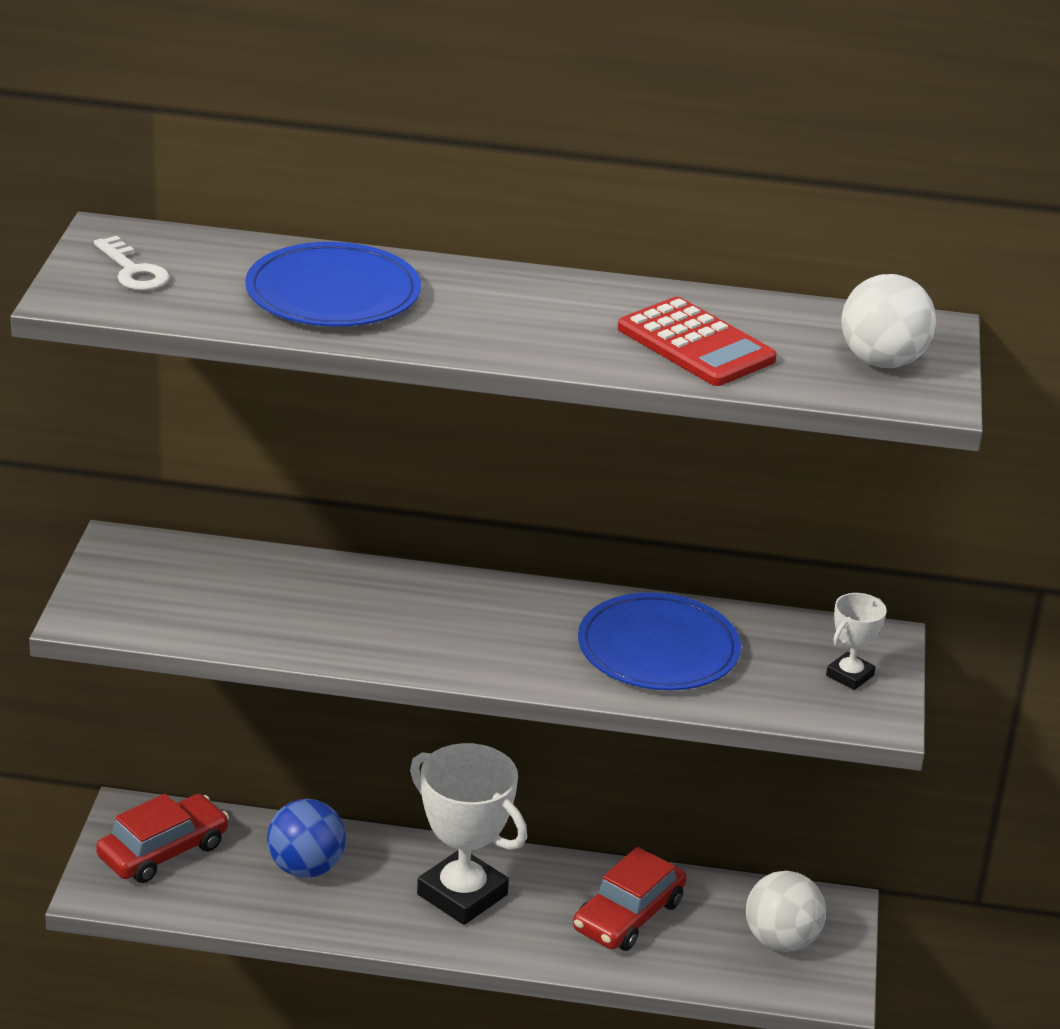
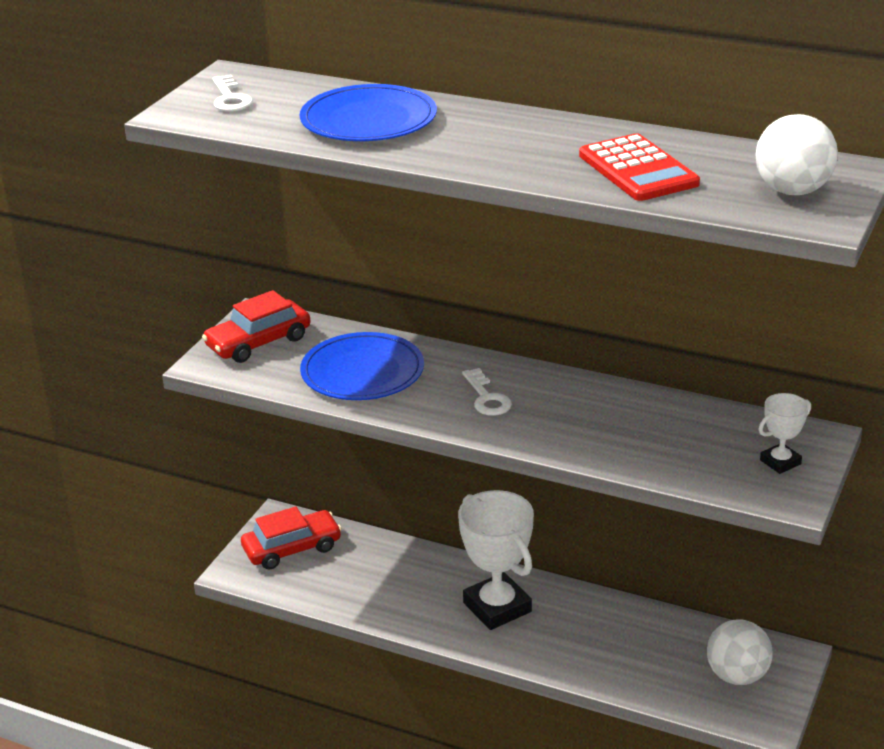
camera: 20 degrees right, 0 degrees up
(305, 868) = (388, 573): blue ball -> none
(471, 629) = (487, 398): none -> white key
(628, 915) = (620, 640): red car -> red car (258, 342)
(658, 649) = (628, 426): blue plate -> blue plate (362, 372)

